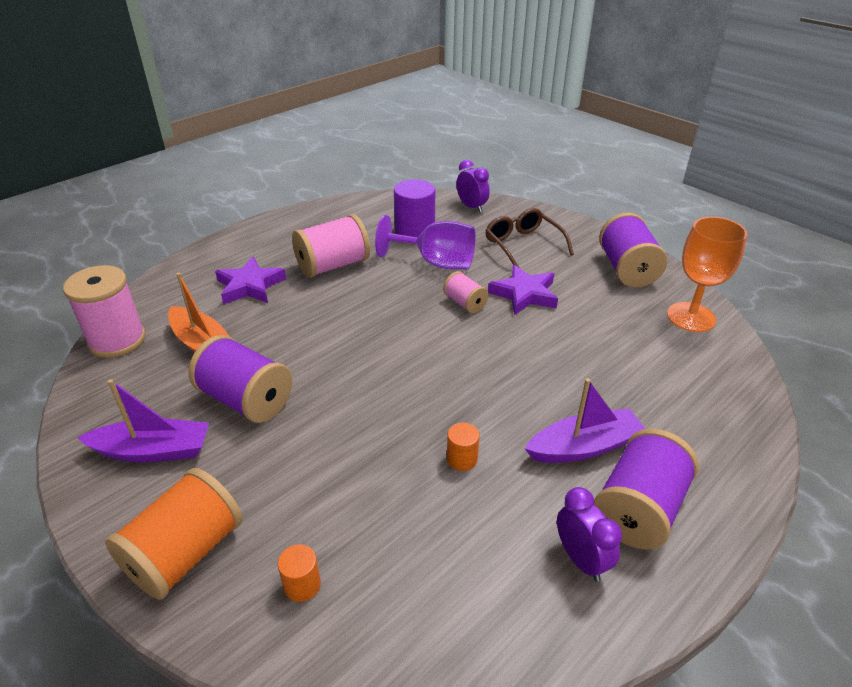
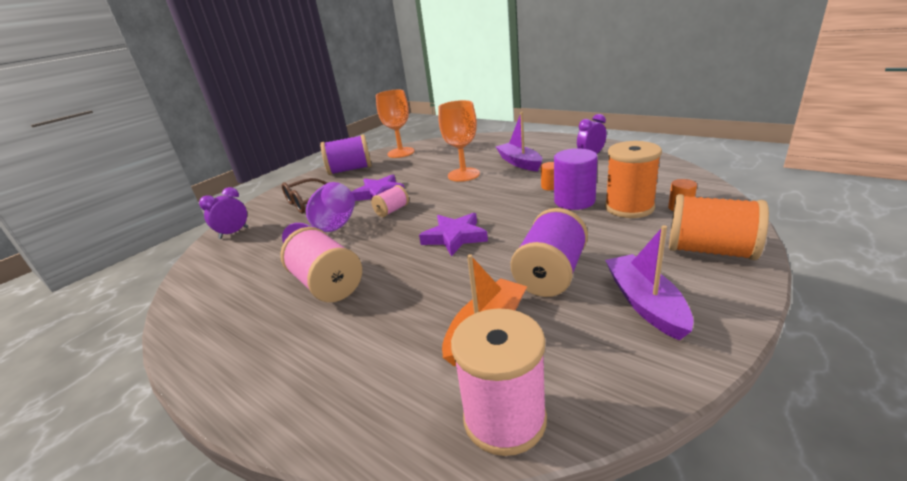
camera: 95 degrees left, 10 degrees down
(250, 286) = (366, 333): purple star -> purple star (455, 237)
(340, 523) = (629, 207): none -> orange spool
(415, 232) = (272, 252): purple cylinder -> purple cylinder (574, 201)
(557, 374) = (463, 175): none -> orange goblet
(639, 509) = (551, 150): purple spool -> none

